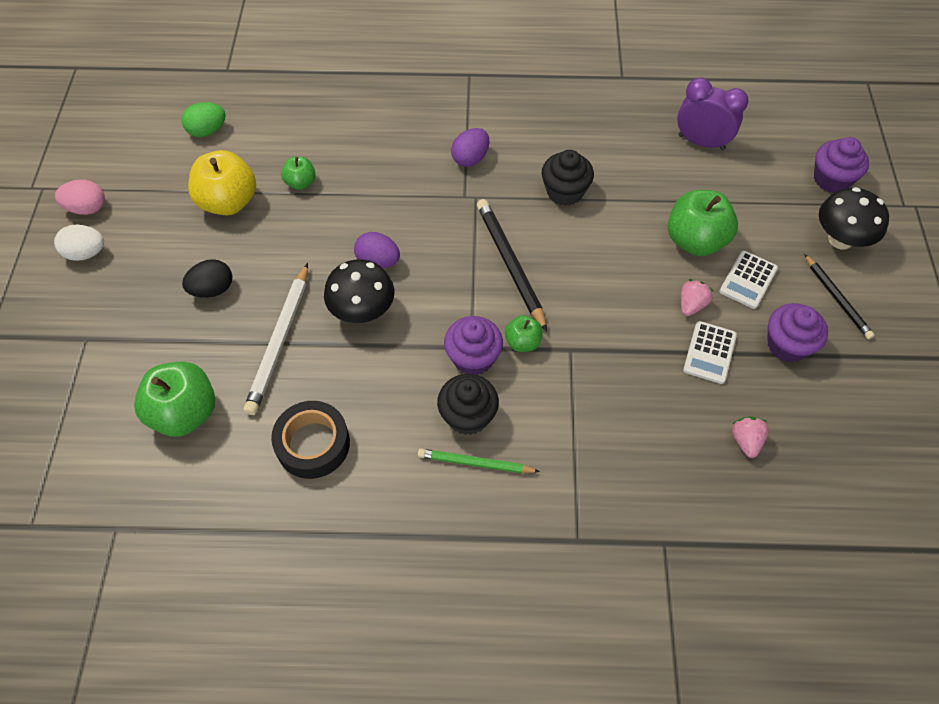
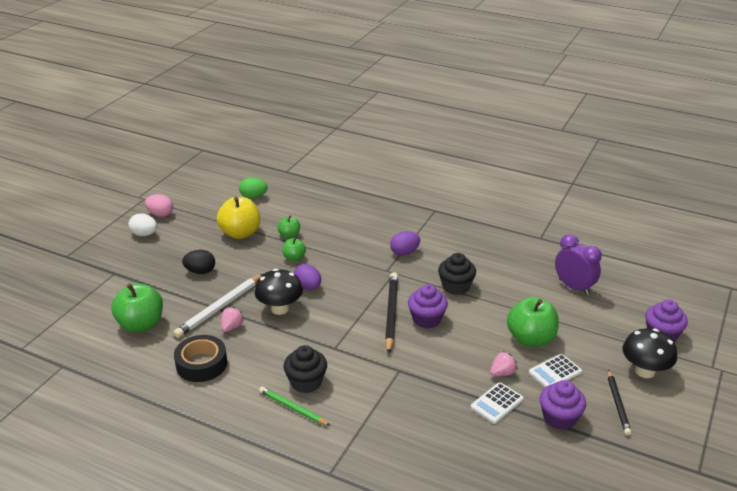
camera: 25 degrees right, 25 degrees down
(473, 357) = (331, 353): purple cupcake -> purple cupcake (426, 319)
(523, 342) = (370, 356): green apple -> green apple (294, 258)
(745, 441) = (488, 461): pink strawberry -> pink strawberry (232, 327)

